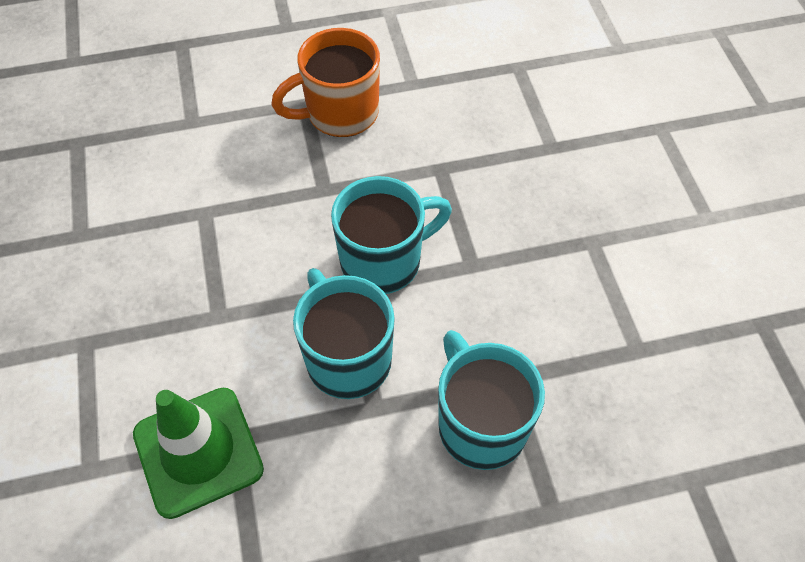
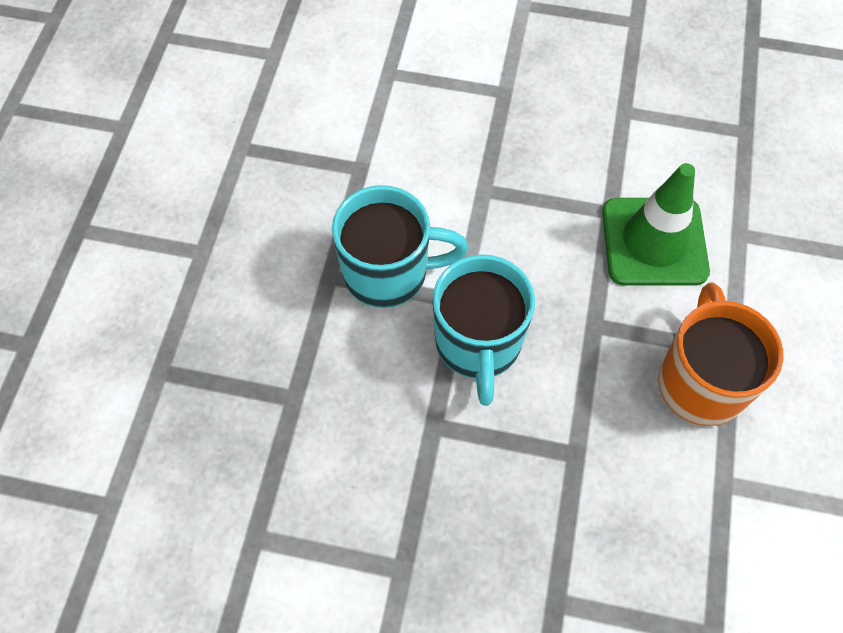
camera: 115 degrees right, 5 degrees up
(198, 451) = (363, 141): green traffic cone -> green traffic cone (654, 242)
(480, 424) = (266, 352): turquoise mug -> none

